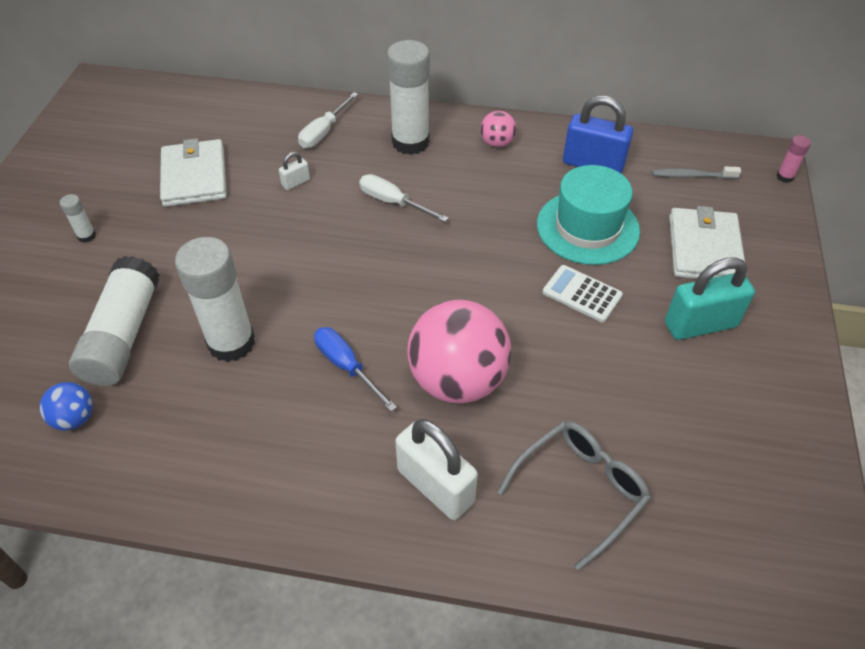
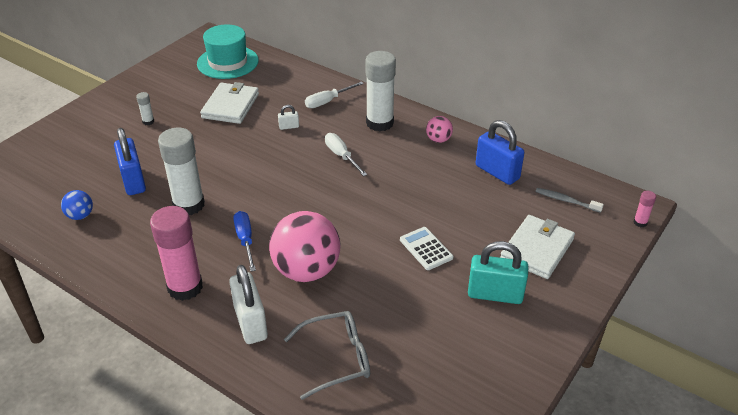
camera: 25 degrees right, 10 degrees down
(123, 334) = (133, 181): white glue stick -> blue padlock
(309, 470) = (185, 287): none -> pink glue stick
(587, 227) = (462, 210): turquoise hat -> turquoise hat (227, 62)

